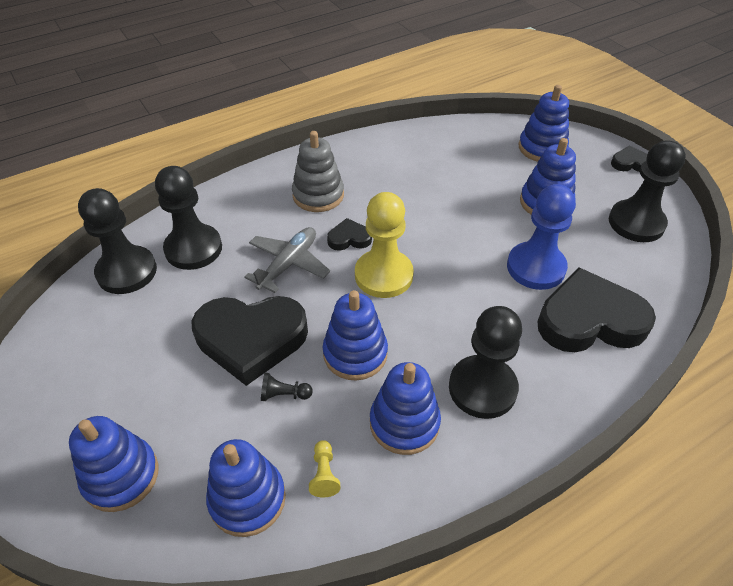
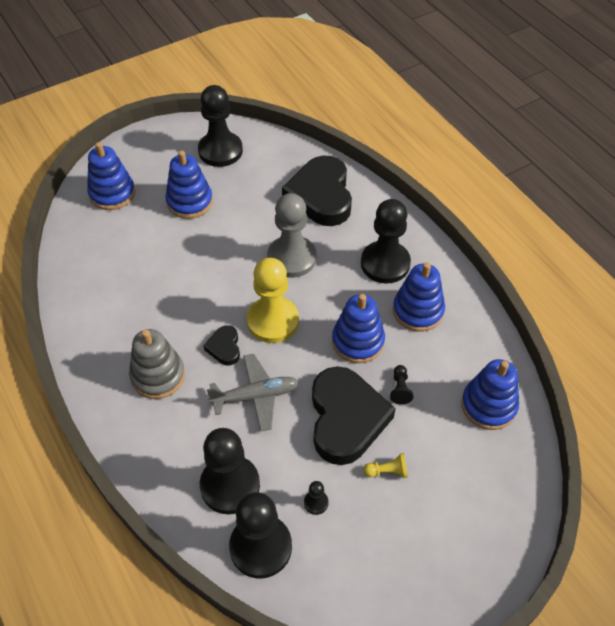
camera: 90 degrees left, 5 degrees up
(121, 476) = (483, 497): blue stacking toy -> none
(159, 312) = (316, 503): none -> black pawn
(288, 264) = (256, 396): grey plane -> grey plane turned 135 degrees clockwise
(324, 474) = (463, 359): yellow pawn -> yellow pawn (387, 471)
(477, 291) = (292, 258): none -> grey pawn
(536, 267) = (267, 219): blue pawn -> none
(630, 163) = (144, 139): black heart -> none

